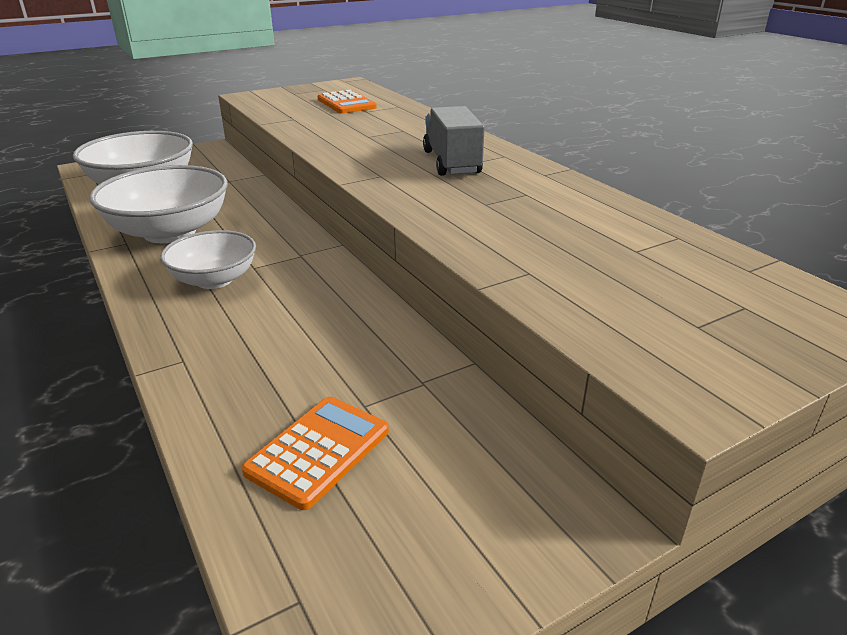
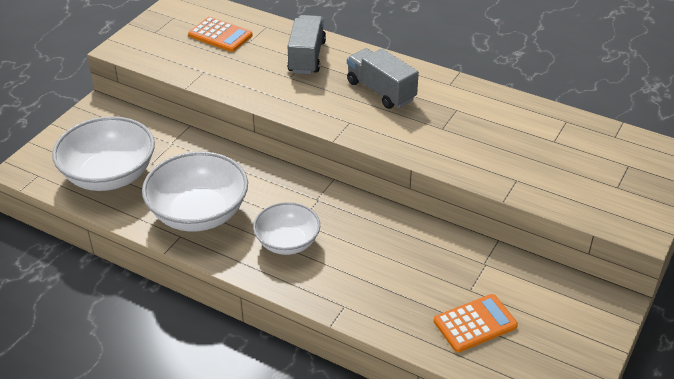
camera: 30 degrees left, 10 degrees up
(318, 451) = (475, 323): orange calculator -> orange calculator turned 60 degrees clockwise
(407, 128) = (307, 57): none -> grey truck

